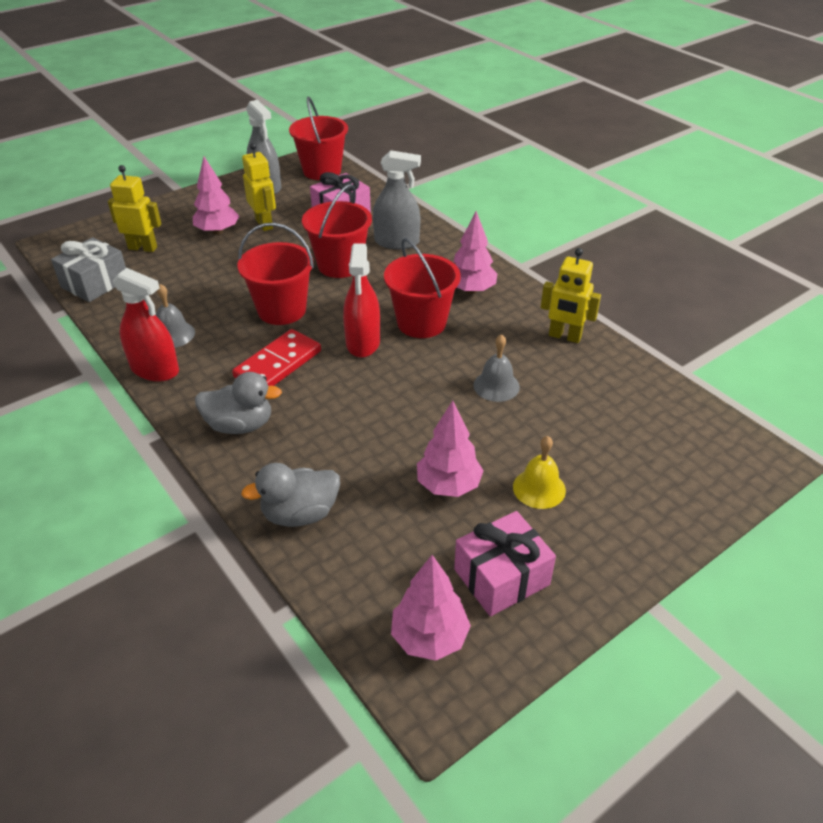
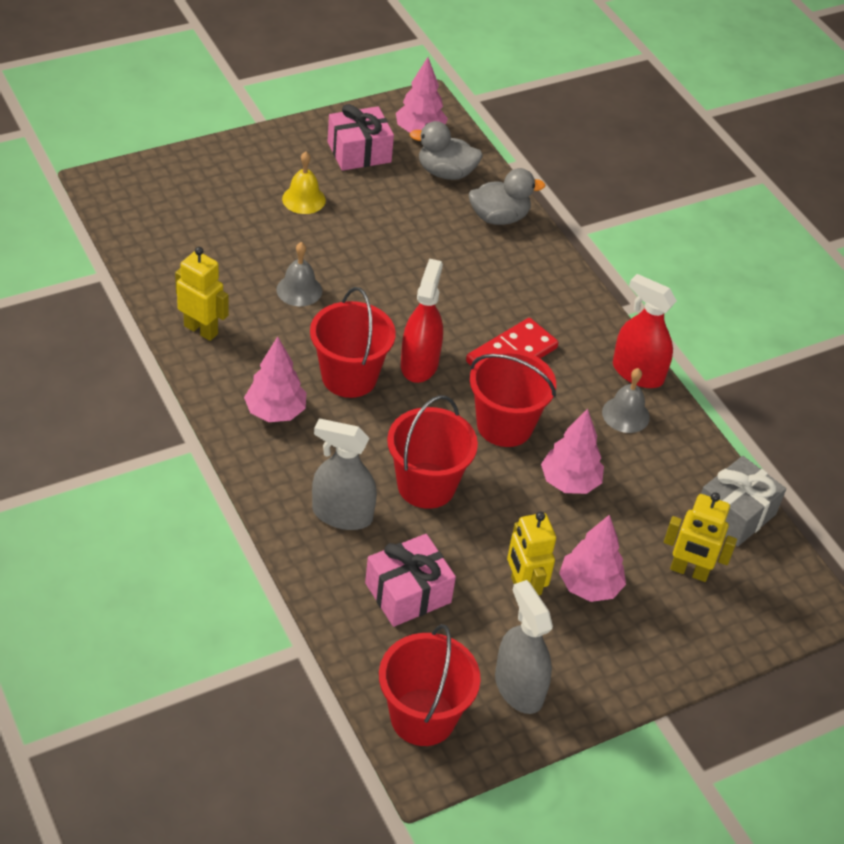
camera: 175 degrees left, 5 degrees up
(240, 425) = (548, 298): grey duck -> grey duck (445, 173)
(448, 485) = (376, 215): pink tree -> pink tree (569, 482)

